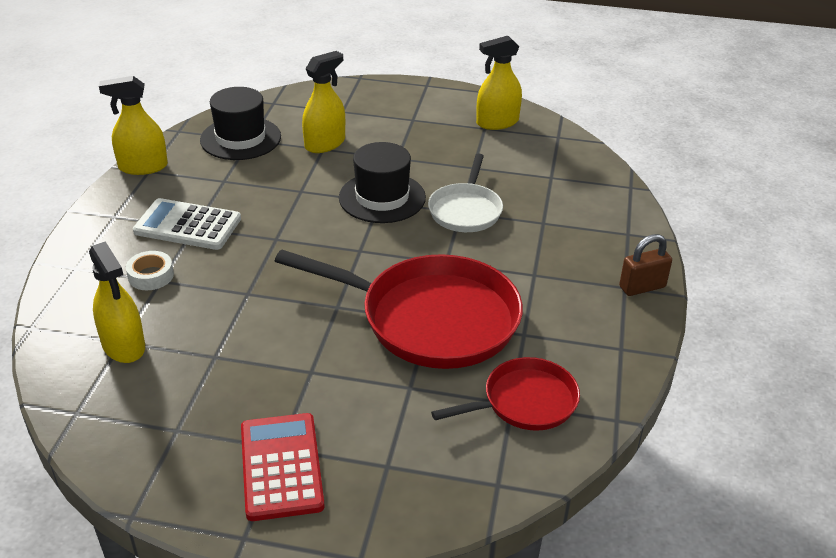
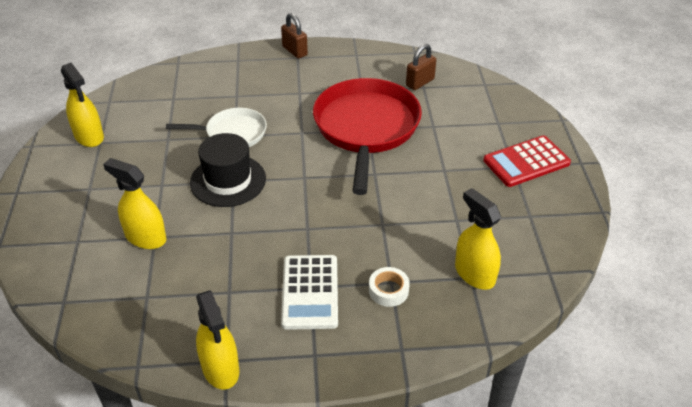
camera: 105 degrees left, 5 degrees up
(124, 346) = (474, 274): yellow spray bottle -> yellow spray bottle turned 75 degrees counterclockwise
(240, 138) = (146, 305): black hat -> none
(525, 402) = (420, 82): red pan -> brown padlock

